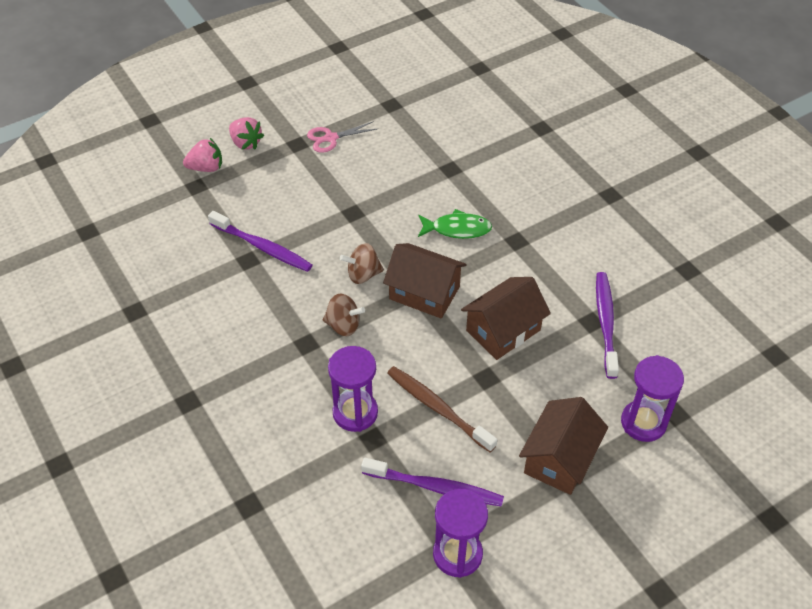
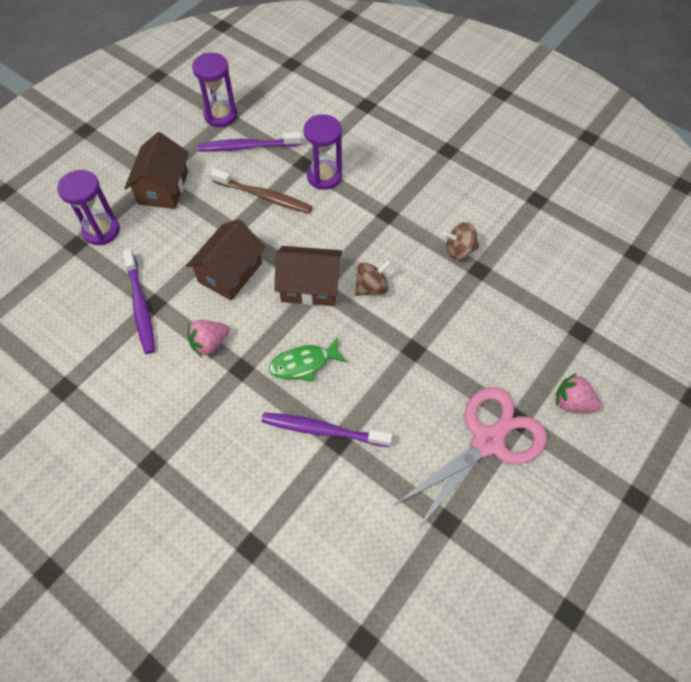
camera: 160 degrees right, 10 degrees up
(206, 168) = (588, 356): pink strawberry -> pink strawberry (209, 343)
(262, 247) = (474, 286): purple toothbrush -> purple toothbrush (323, 430)
(331, 138) = (487, 441): pink scissors -> pink scissors, size x2.04
(343, 325) = (365, 237): brown spinning top -> brown spinning top (459, 250)

